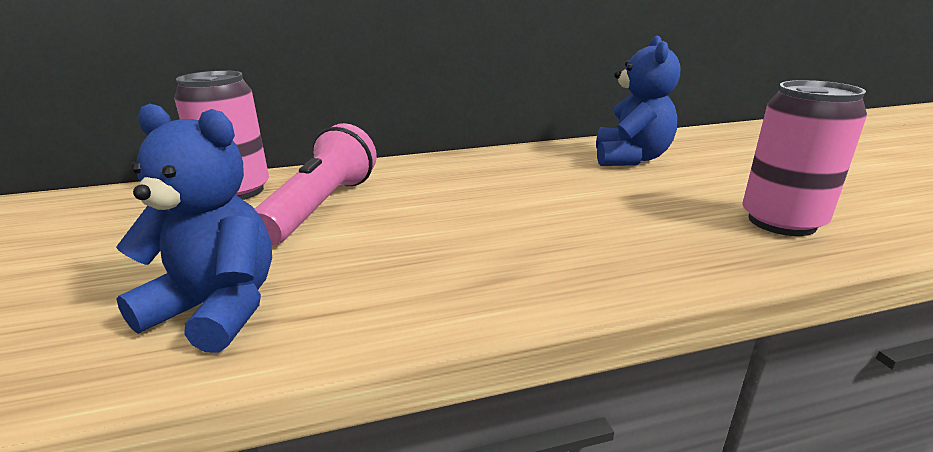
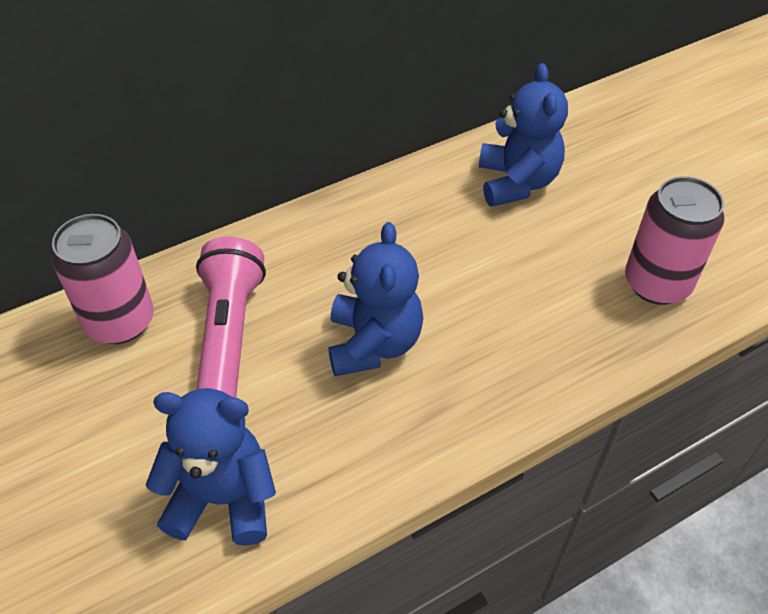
camera: 15 degrees left, 25 degrees up
(454, 226) = (373, 343): none -> blue teddy bear

